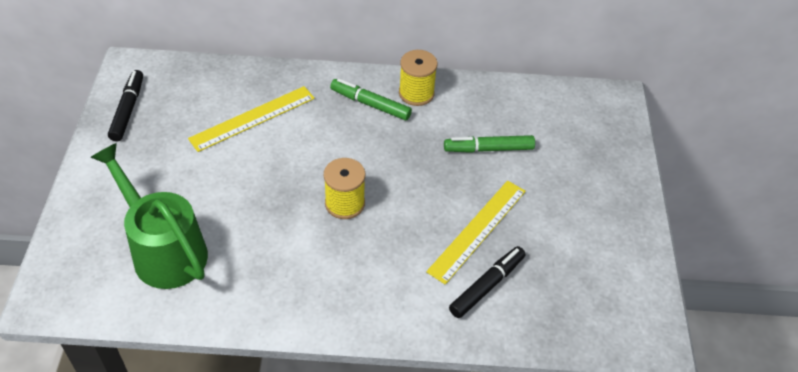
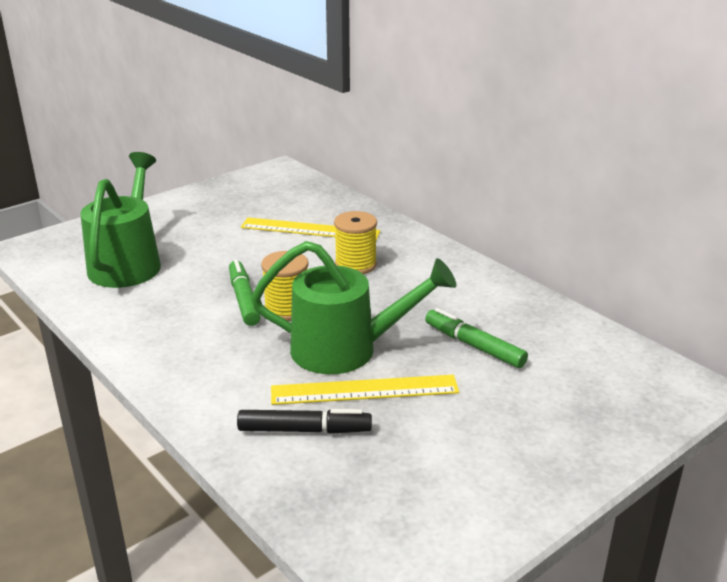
camera: 50 degrees right, 20 degrees down
(128, 110) = (238, 187): black marker -> none
(370, 104) = (415, 265): green marker -> green marker (244, 299)
(416, 93) = (469, 278): yellow spool -> yellow spool (355, 265)
(427, 208) = (347, 350): none -> green watering can

